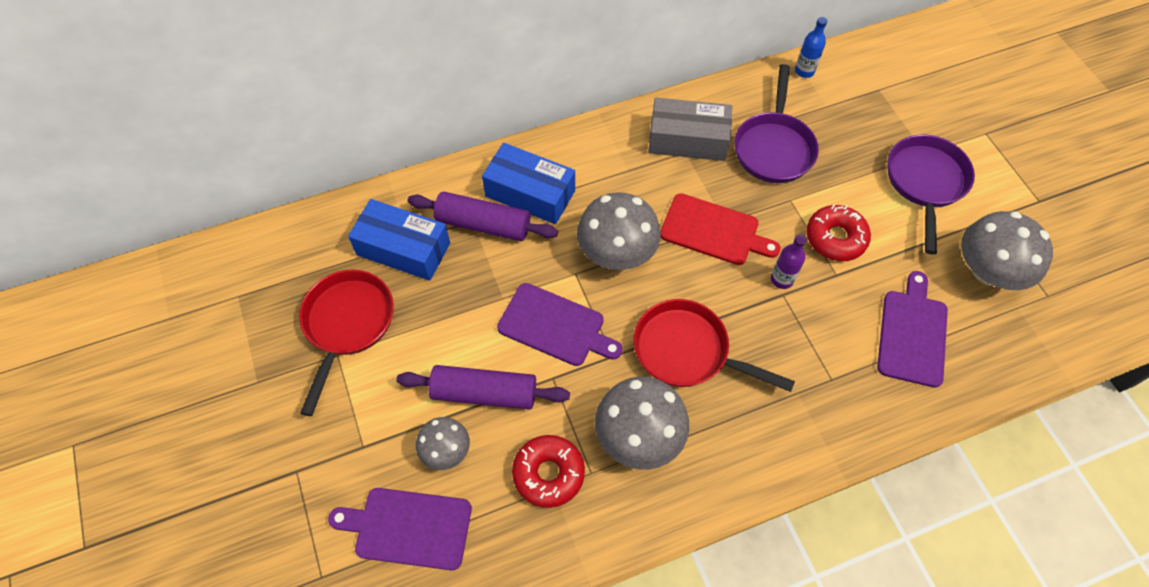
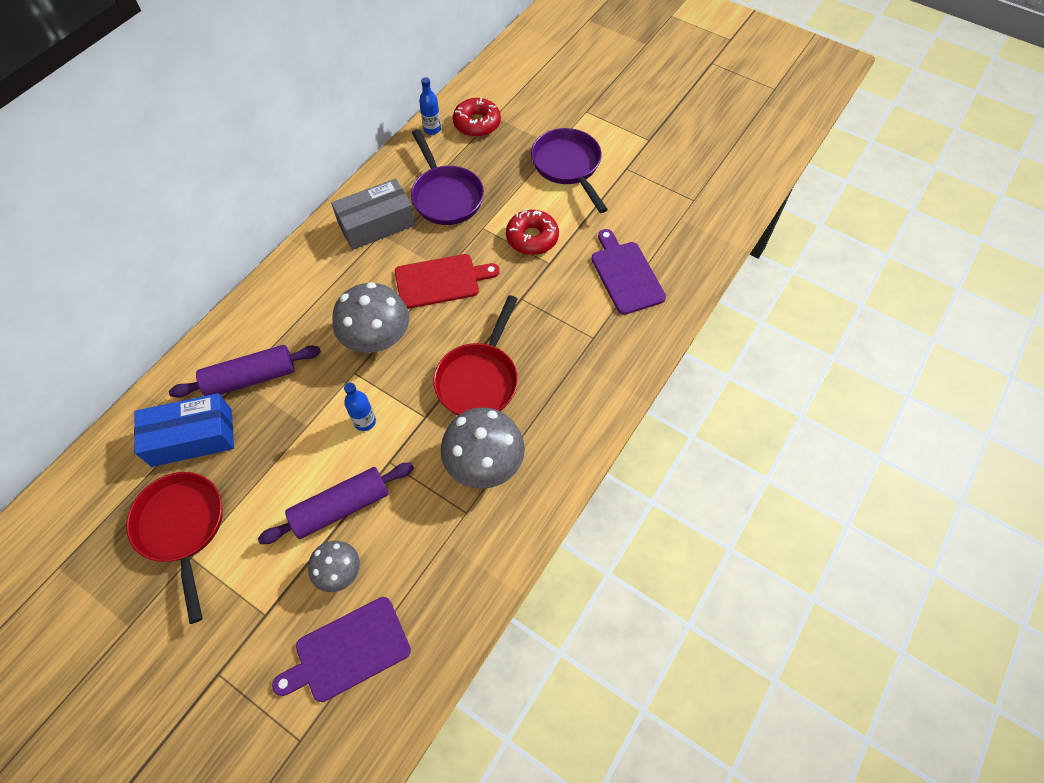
camera: 35 degrees left, 0 degrees up
(530, 193) = (275, 332): blue box -> none
(548, 473) = (434, 534): red donut -> red donut (477, 123)
(555, 326) = (365, 422): purple cutting board -> blue bottle
(687, 351) = (479, 379): red pan -> red pan turned 60 degrees counterclockwise
(782, 279) = (513, 288): purple bottle -> none
(988, 271) = (646, 204): grey mushroom -> none

